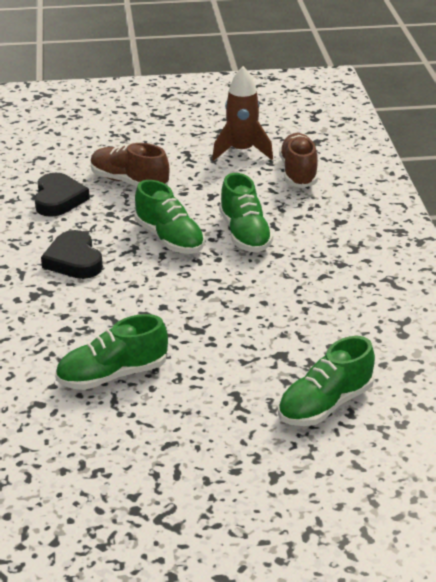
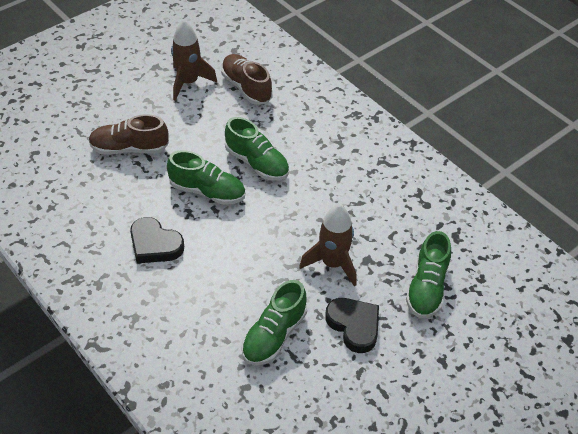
camera: 35 degrees left, 15 degrees up
(58, 199) = (89, 190): black heart -> black heart (354, 326)
(238, 343) = (332, 264): none -> brown rocket

